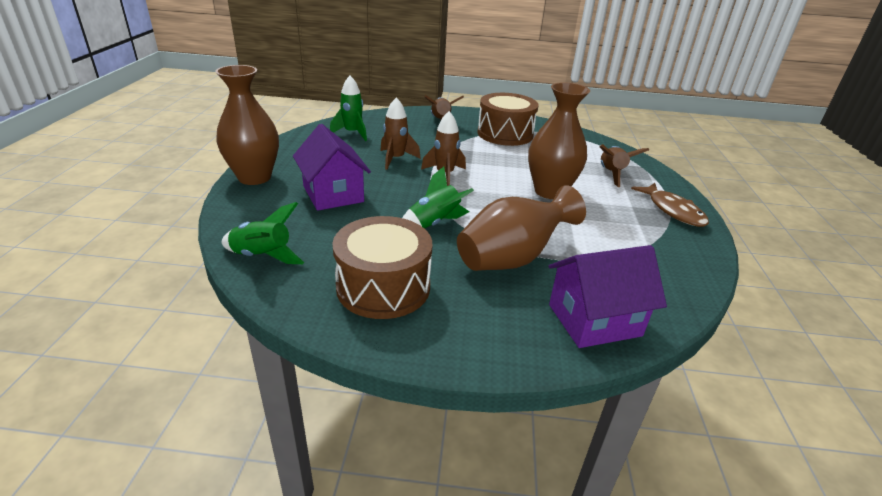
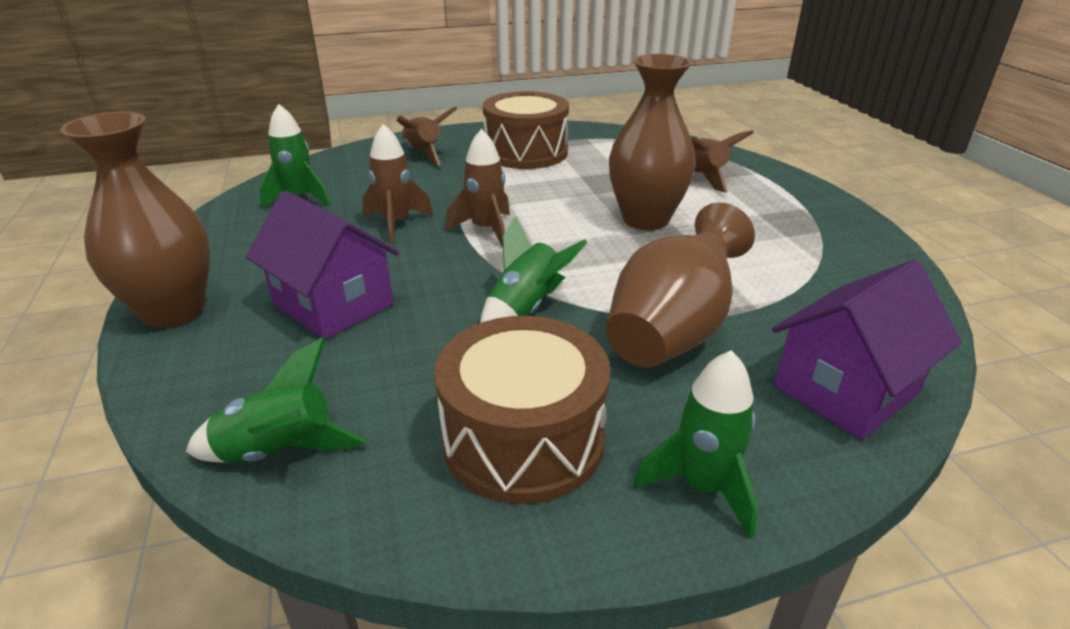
camera: 20 degrees left, 0 degrees up
(461, 339) = (702, 487): none -> green rocket
(673, 210) = (808, 208): brown fish -> none

